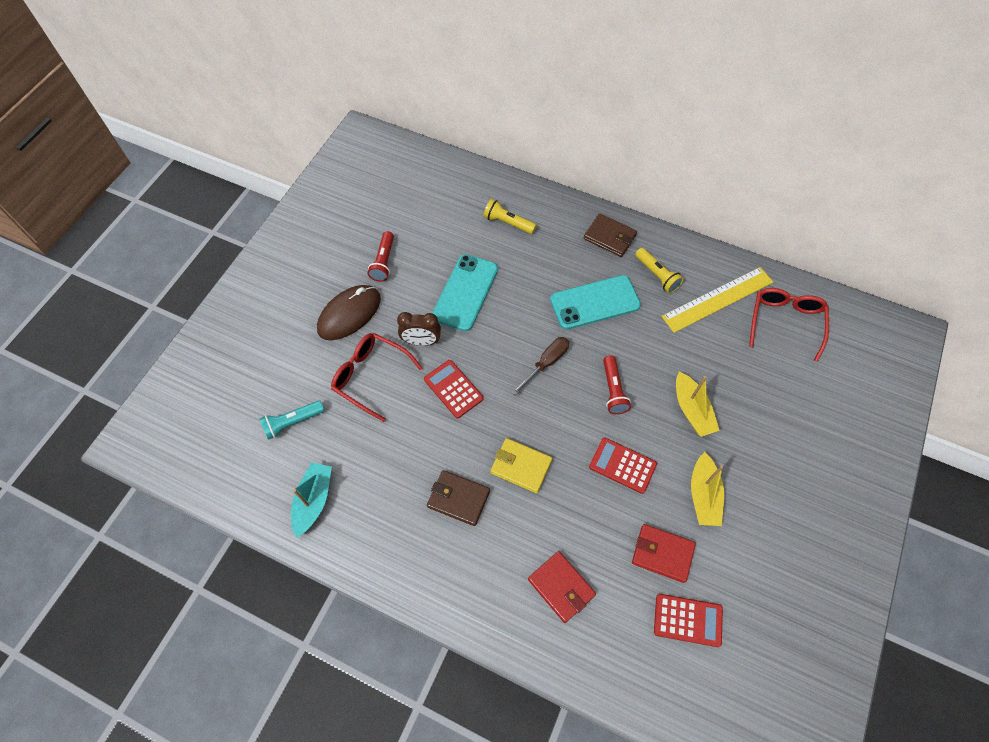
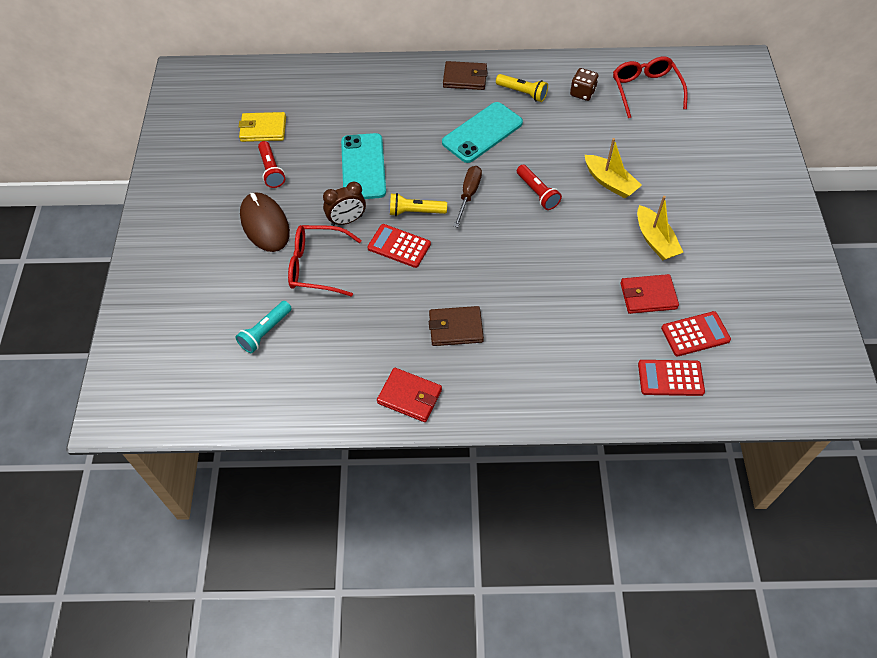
camera: 25 degrees left, 5 degrees down
(313, 501) = (325, 385): turquoise boat -> none
(349, 314) = (265, 224): brown mouse -> brown mouse turned 45 degrees counterclockwise
(508, 223) = (368, 98): yellow flashlight -> yellow flashlight (415, 212)
(521, 466) = (494, 281): yellow wallet -> yellow wallet (263, 129)
(561, 587) = (582, 355): red wallet -> red wallet (409, 396)
(622, 465) = (578, 245): red calculator -> red calculator (670, 378)
(717, 299) = (582, 93): yellow ruler -> brown dice

